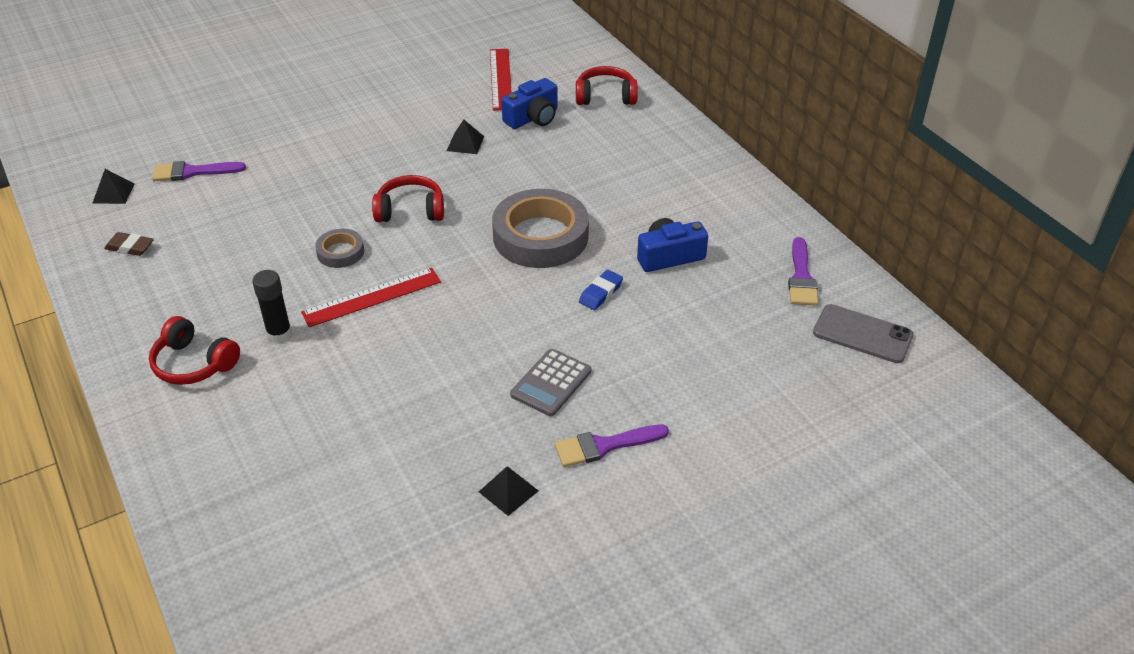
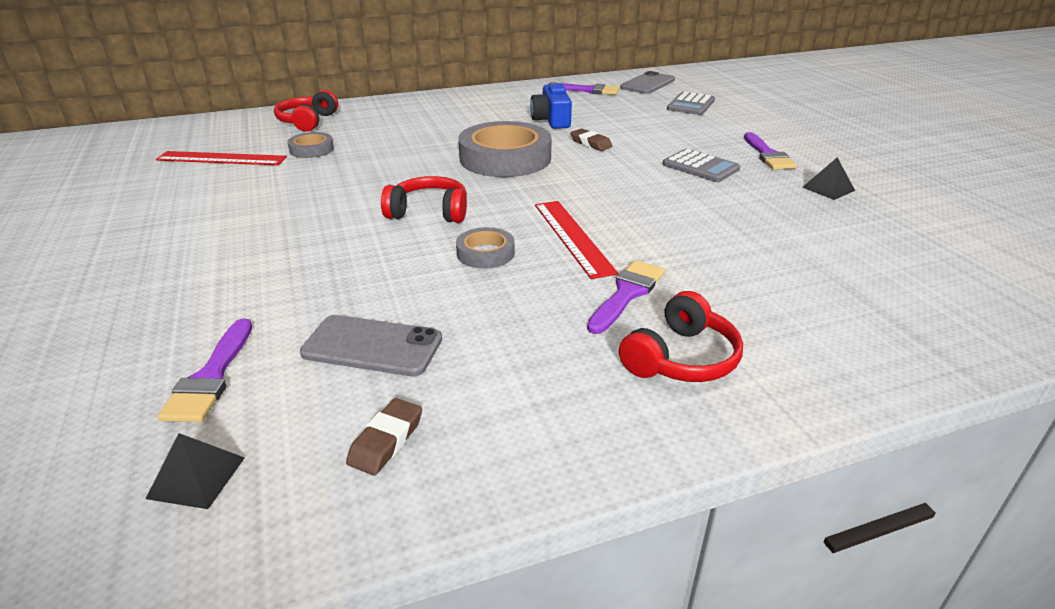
camera: 80 degrees left, 10 degrees down
(218, 223) = (372, 346): none -> grey phone
(279, 334) = (627, 294): black glue stick -> purple brush
(410, 210) = (429, 212): red headphones -> red headphones turned 90 degrees clockwise
(465, 143) = (326, 180): black pyramid -> none
(533, 118) = (311, 149): blue camera -> grey tape
(601, 293) = (591, 143): blue eraser -> brown eraser
(780, 379) = (691, 105): none -> grey calculator

